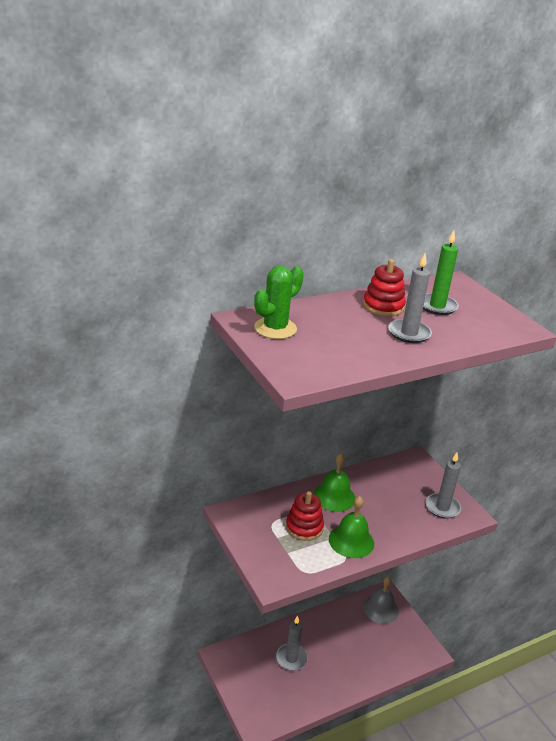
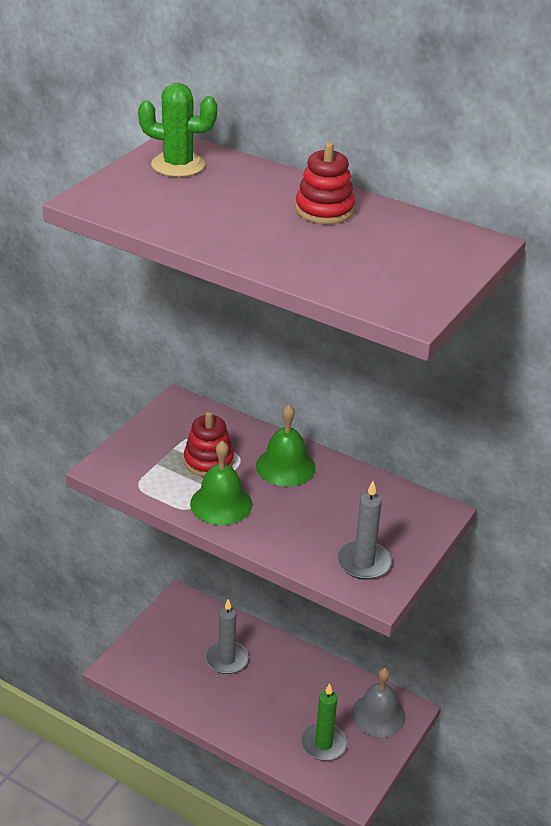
camera: 60 degrees right, 5 degrees up
(409, 333) = (277, 239): grey candle -> none
(437, 306) = (380, 243): green candle -> green candle (323, 744)

